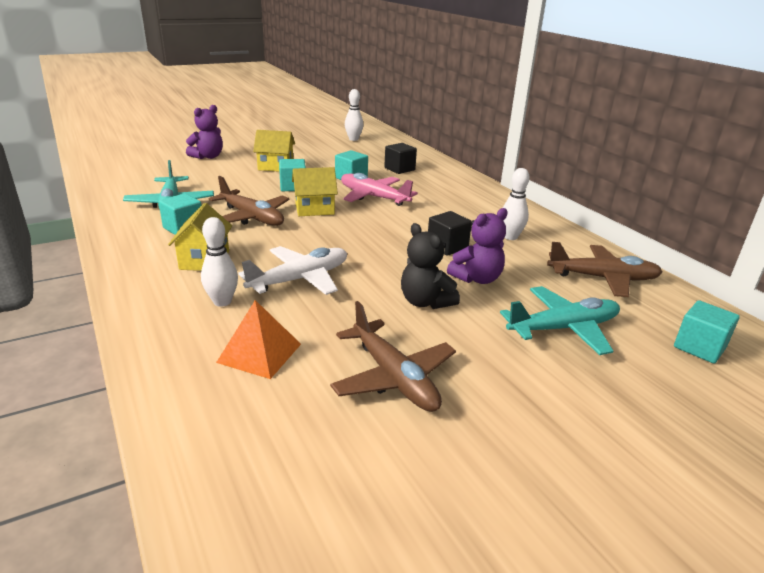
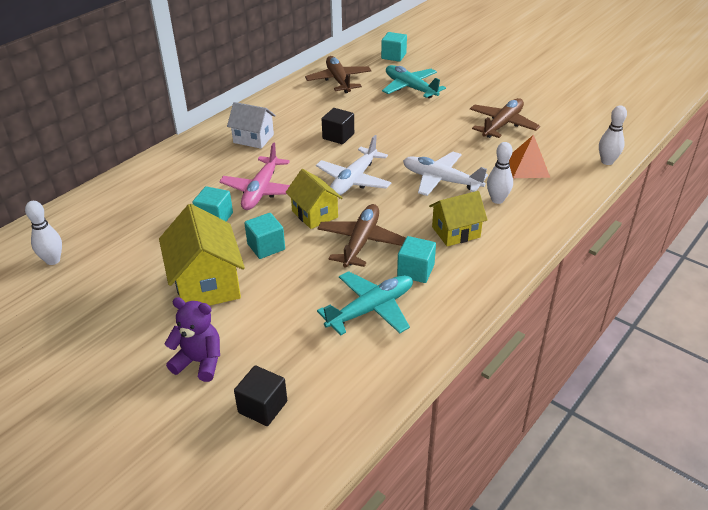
camera: 110 degrees left, 10 degrees up
(275, 166) = (206, 284): yellow house -> yellow house, size x1.56
(350, 235) = (353, 180): none -> white plane
(399, 169) = (165, 196): black cube -> black cube (262, 407)
(425, 302) = (423, 130): black teddy bear -> none
(470, 208) = (253, 138): none -> white house
(477, 278) = (377, 118): purple teddy bear -> none
(510, 237) = (300, 115): white bowling pin -> white bowling pin (607, 161)

